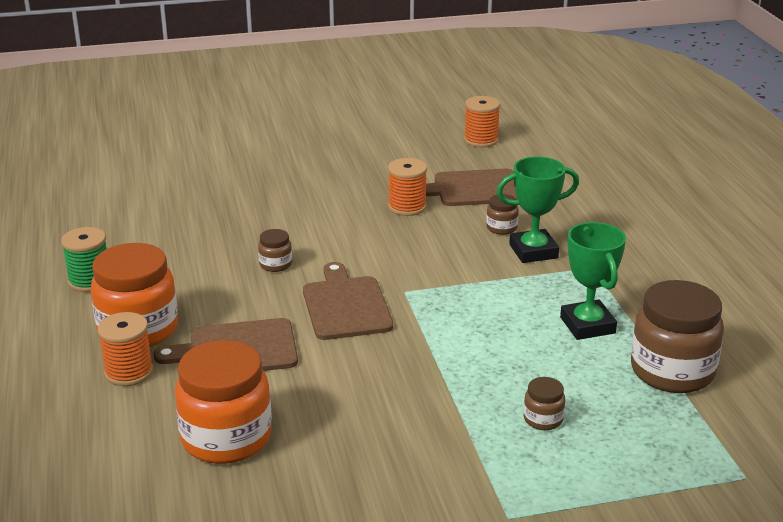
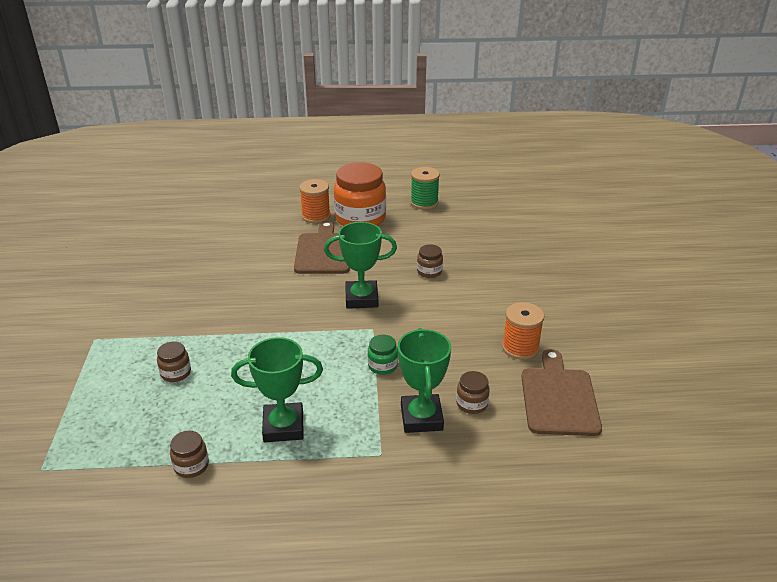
camera: 100 degrees right, 5 degrees up
(226, 438) = (235, 245): orange jar -> none
(346, 305) = (361, 298): brown cutting board -> green trophy
(467, 279) = (382, 366): none -> green jar
(481, 140) = (688, 425): orange spool -> none
(672, 371) = (191, 466): brown jar -> brown jar, size x0.45

